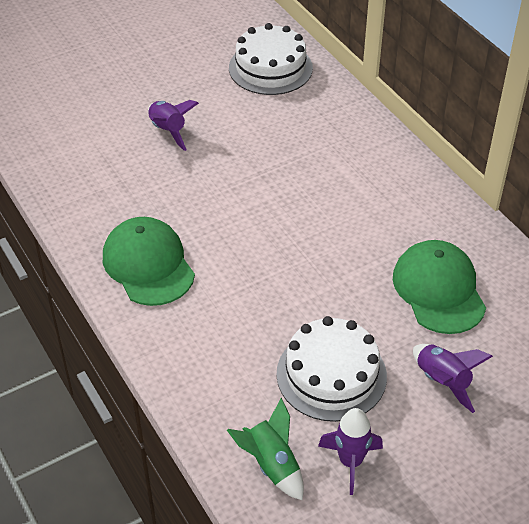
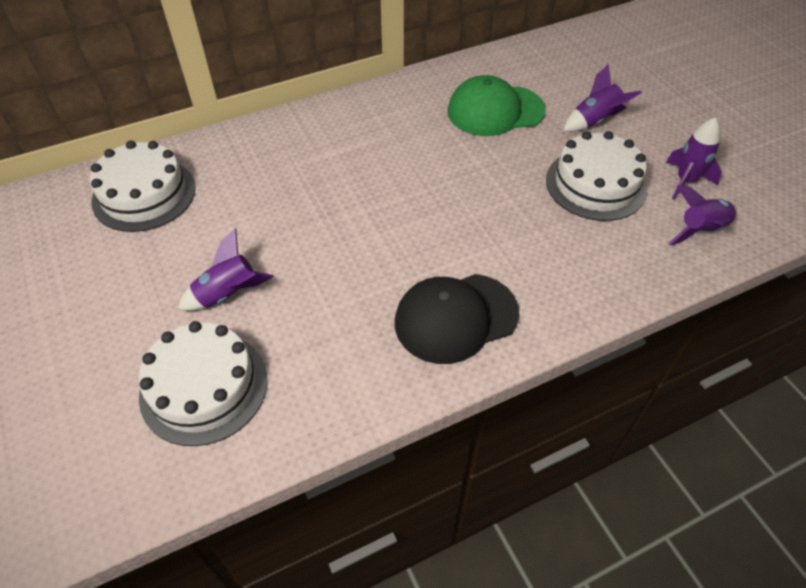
camera: 85 degrees left, 5 degrees up
(85, 133) = (204, 387): none -> white cake
(148, 264) = (455, 318): green cap -> black cap
(271, 465) = (700, 230): green rocket -> purple rocket

